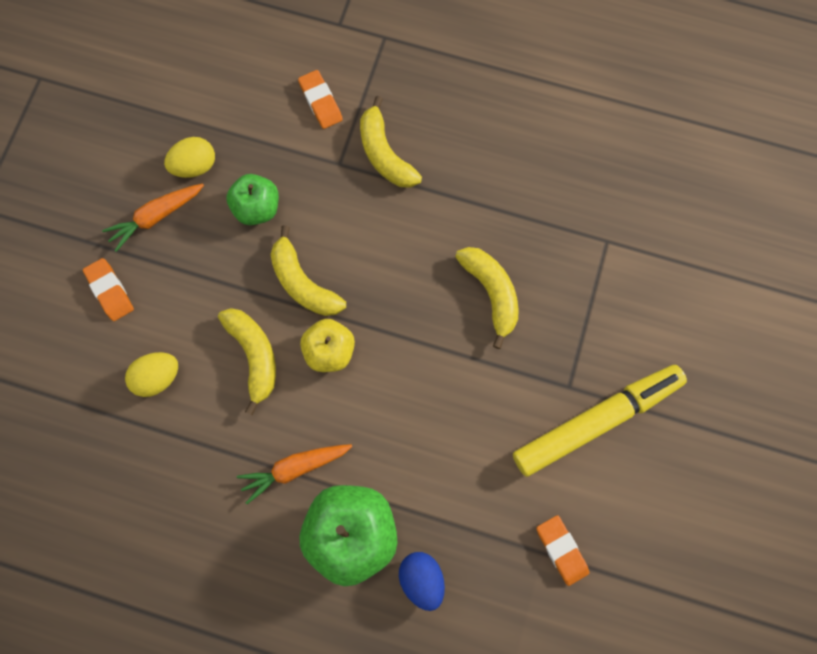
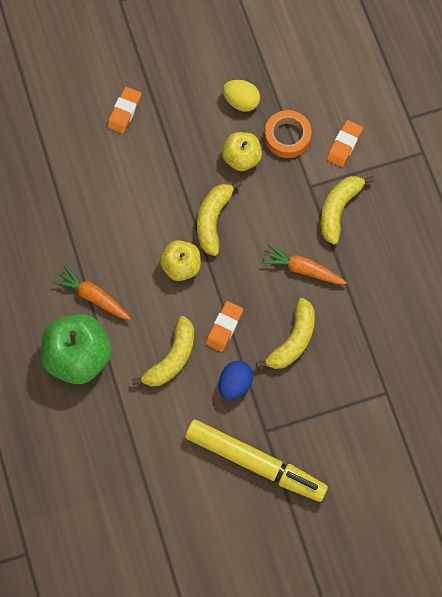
camera: 55 degrees right, 5 degrees down
(156, 217) = (190, 103): orange carrot -> orange carrot (302, 269)
(158, 377) = (92, 178): yellow egg -> none
(254, 355) = (145, 224): yellow banana -> yellow banana (171, 358)
(258, 208) = (241, 158): green apple -> yellow apple
(269, 148) = (287, 136): none -> orange tape
(421, 577) = (79, 417): blue egg -> blue egg (235, 384)
(561, 550) = (155, 493): orange eraser -> orange eraser (224, 327)

